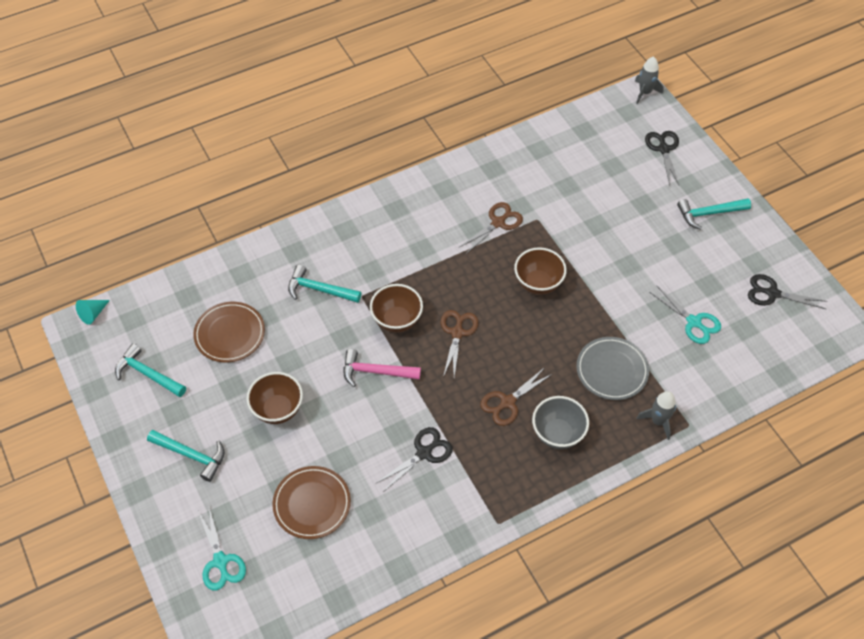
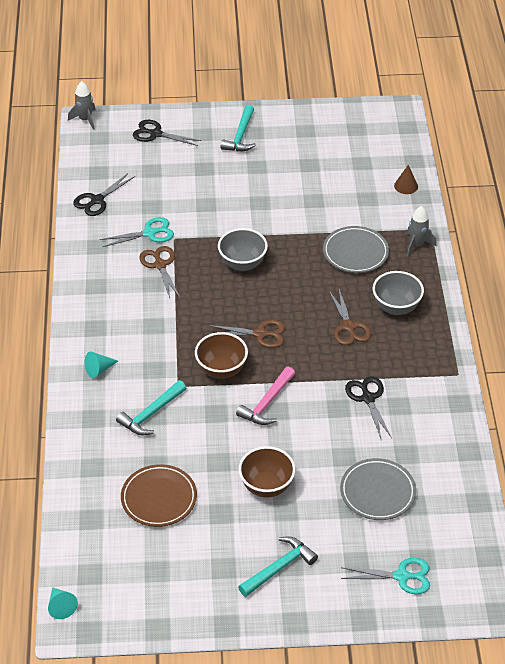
camera: 65 degrees left, 10 degrees down
(148, 374) = (166, 578): turquoise hammer -> none
(312, 504) = (377, 492): brown plate -> grey plate
(350, 232) = (99, 369): none -> turquoise cone
(457, 333) = (260, 334): brown scissors -> brown scissors turned 150 degrees clockwise
(538, 284) = (242, 264): brown bowl -> grey bowl
(693, 322) = (339, 188): turquoise scissors -> turquoise scissors (149, 233)
(738, 380) = (406, 186): none -> brown cone
(772, 293) = (340, 134): black scissors -> black scissors (97, 200)

